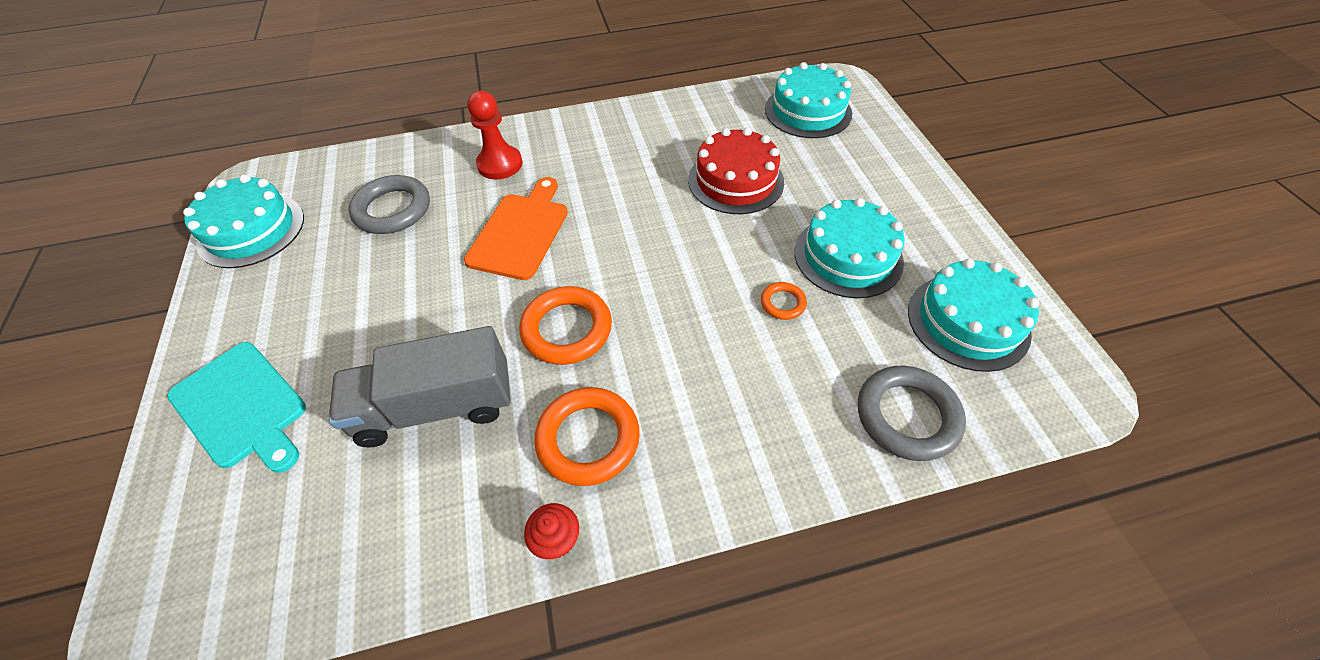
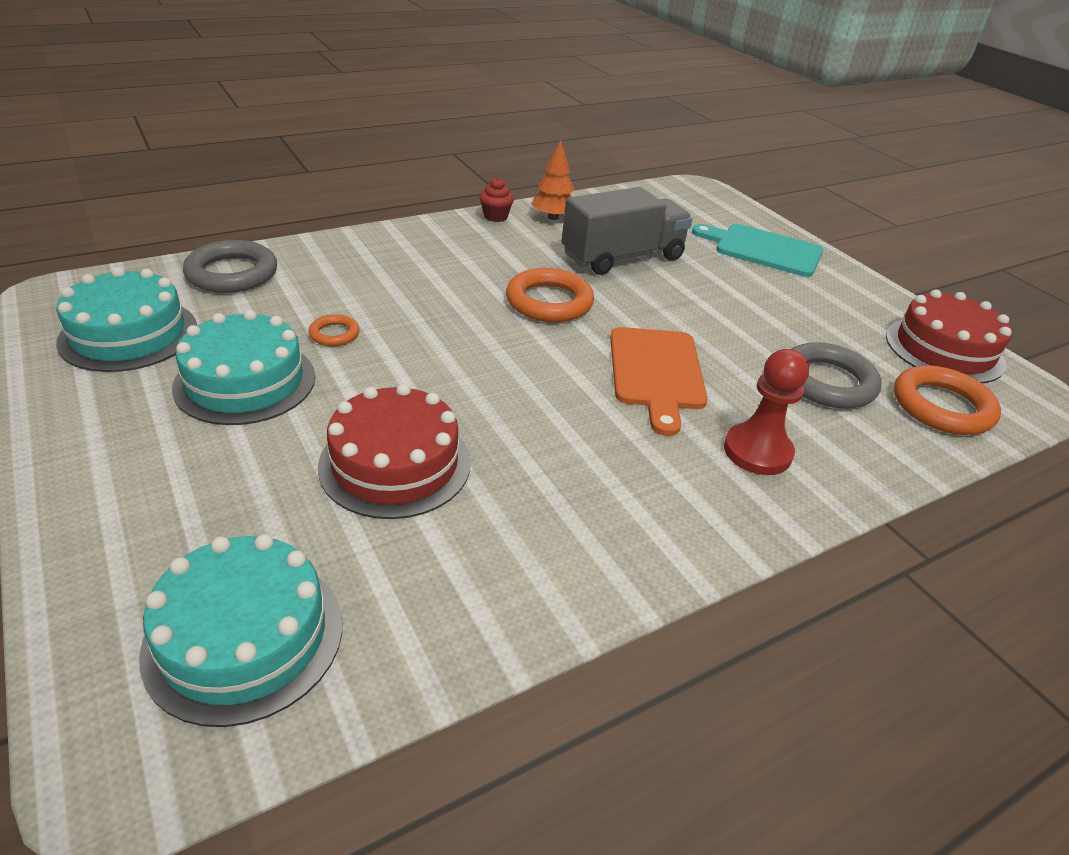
camera: 160 degrees right, 15 degrees down
(251, 230) = (944, 349): turquoise cake -> red cake
(470, 528) = (553, 217): none -> orange tree
(588, 439) = (496, 250): orange ring -> orange ring (942, 407)

